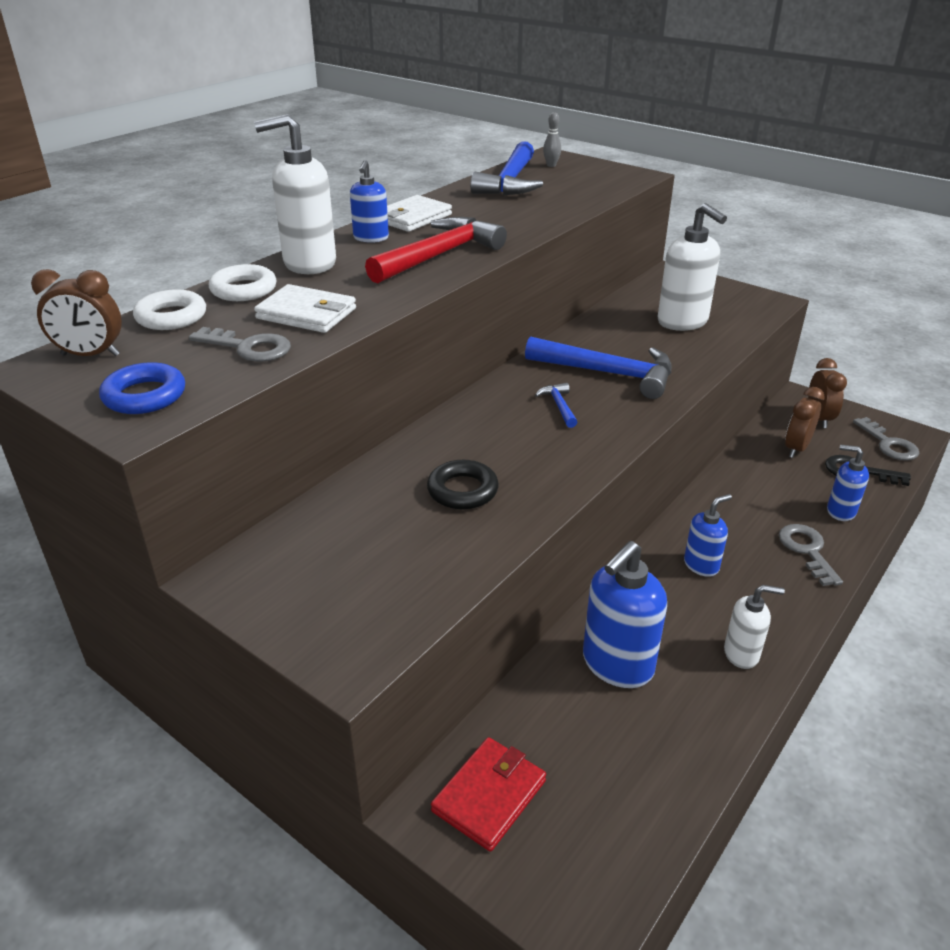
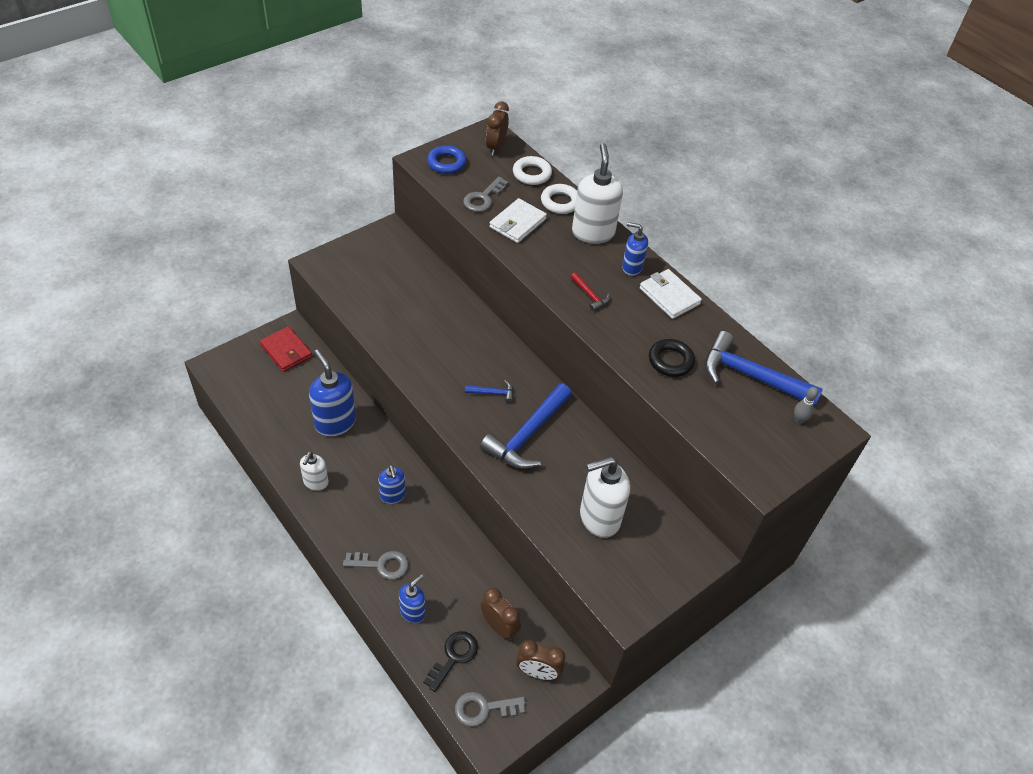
camera: 100 degrees right, 15 degrees up
(439, 255) = (590, 295): red hammer -> red hammer, size x0.45
(462, 490) = (420, 324): black ring -> black ring (670, 361)

